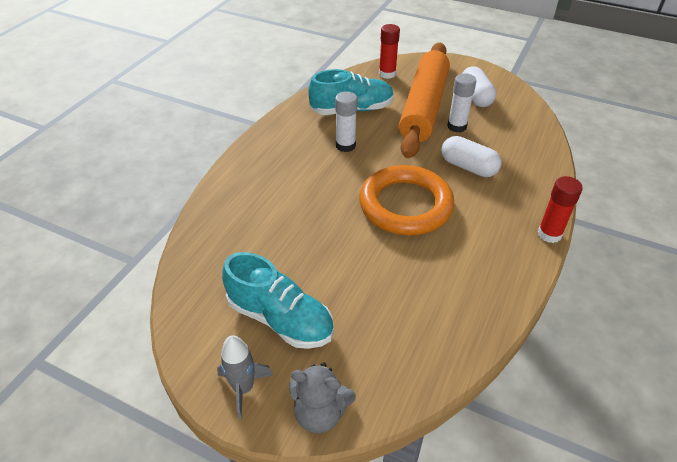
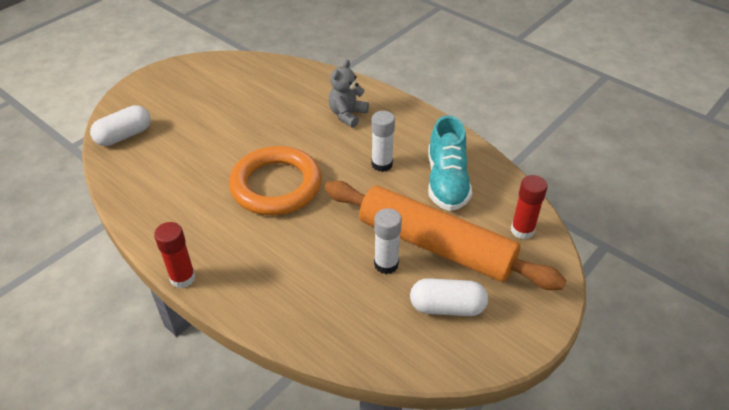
camera: 105 degrees right, 0 degrees up
(243, 388) = (161, 79): grey rocket -> none
(280, 318) = (201, 98): turquoise shoe -> none
(320, 413) = (122, 104): grey teddy bear -> grey teddy bear (347, 115)
(468, 167) = (309, 249): white capsule -> white capsule (124, 136)

